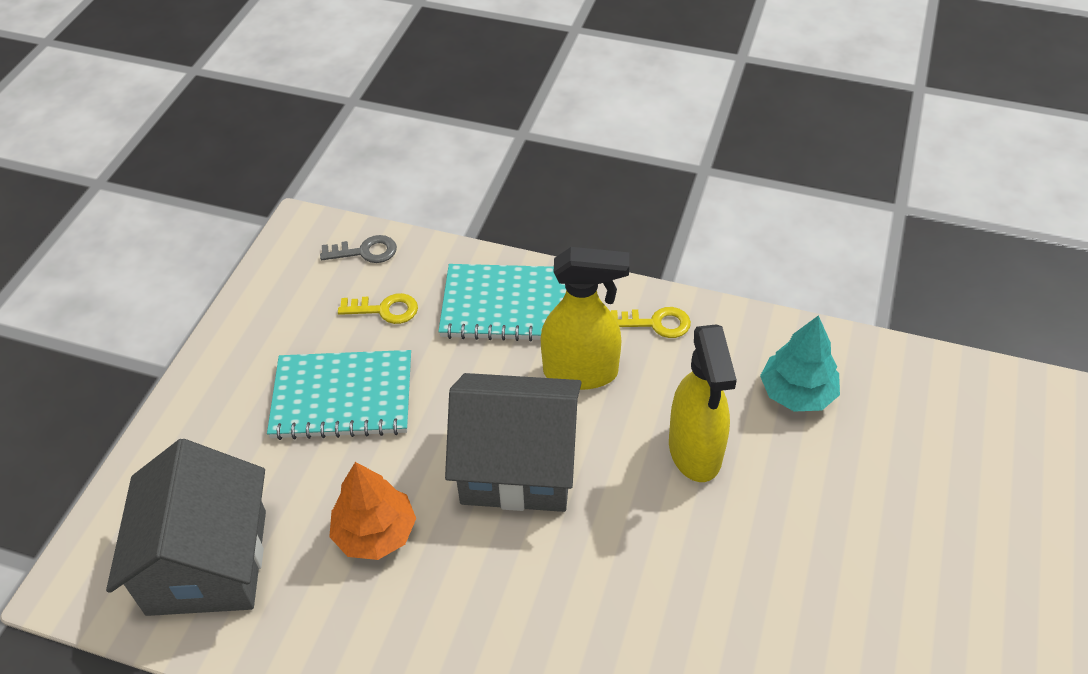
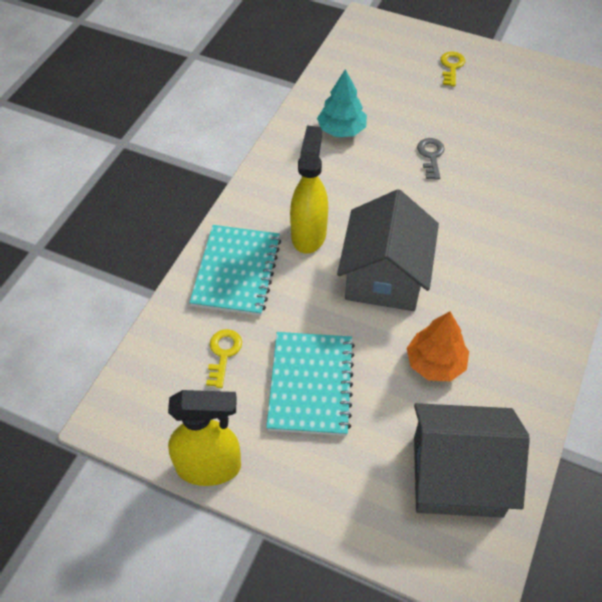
camera: 85 degrees left, 5 degrees up
(365, 251) = (151, 368): grey key -> grey key (431, 156)
(656, 323) = (271, 188): yellow key -> yellow key (451, 67)
(695, 452) = (381, 184): yellow spray bottle -> yellow spray bottle (209, 467)

